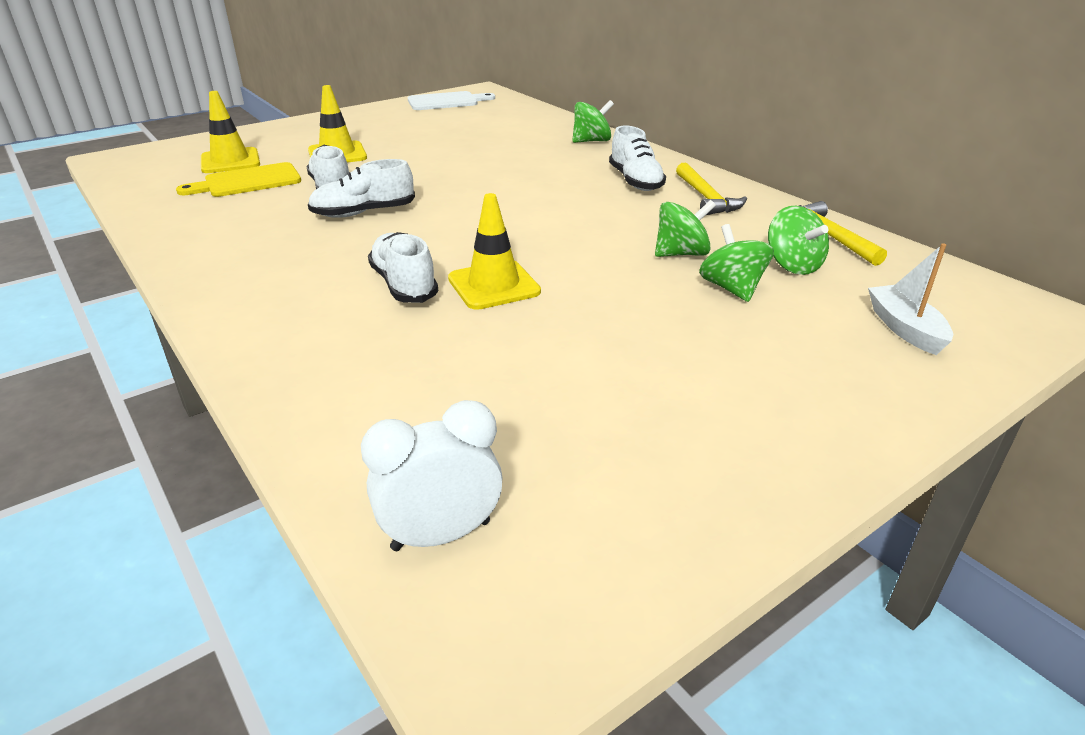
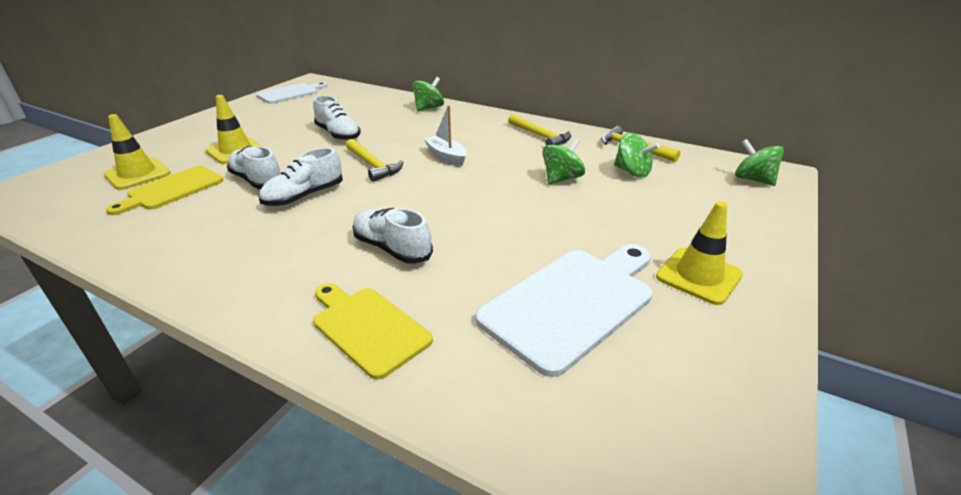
camera: 25 degrees left, 0 degrees up
(309, 353) = (367, 328): none -> yellow cutting board
(441, 535) = (604, 442): white clock -> none
(464, 195) = (373, 165): none -> yellow hammer
(494, 285) = (460, 232): yellow traffic cone -> yellow traffic cone (698, 276)
(549, 391) = (572, 302): none -> white cutting board
(635, 181) = (485, 132): white shoe -> white shoe (338, 134)
(732, 289) = (613, 196): green spinning top -> green spinning top (753, 180)
(905, 328) = (726, 199): white boat -> white boat (446, 156)

